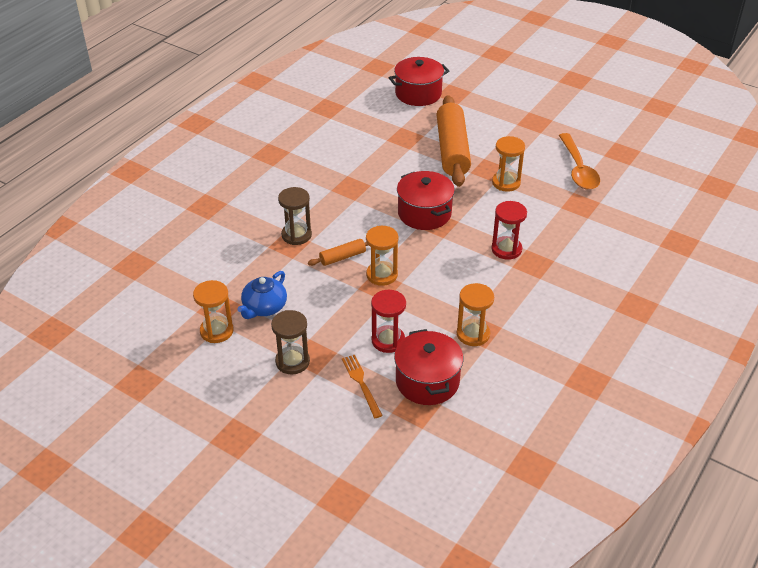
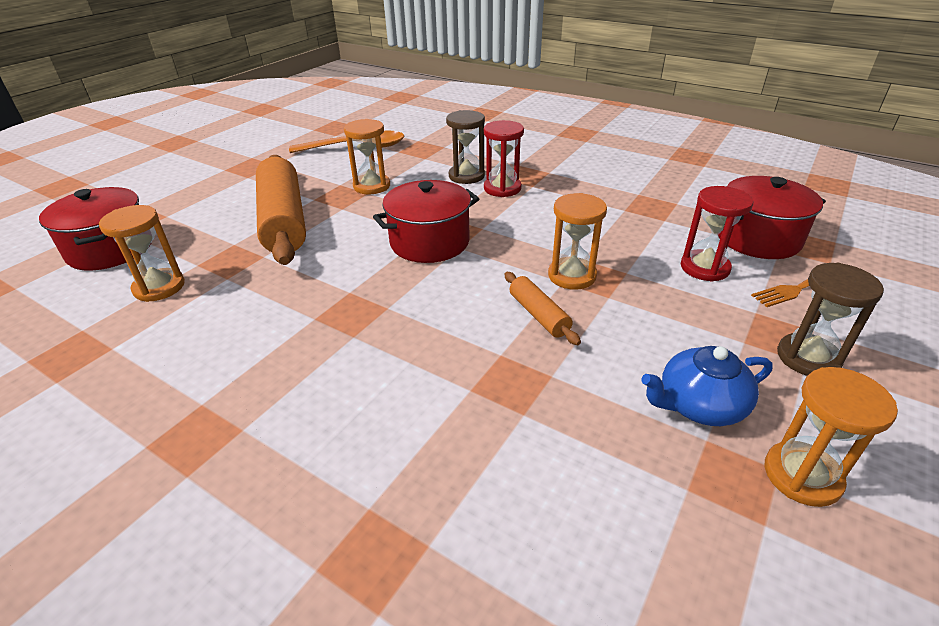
camera: 90 degrees left, 5 degrees down
(264, 307) = (699, 405): blue teapot -> blue teapot turned 135 degrees clockwise
(296, 235) = (485, 374): brown hourglass -> brown hourglass (466, 176)
(452, 150) = (284, 221): orange rolling pin -> orange rolling pin turned 75 degrees clockwise
(473, 334) = (659, 210): orange hourglass -> orange hourglass (159, 287)

